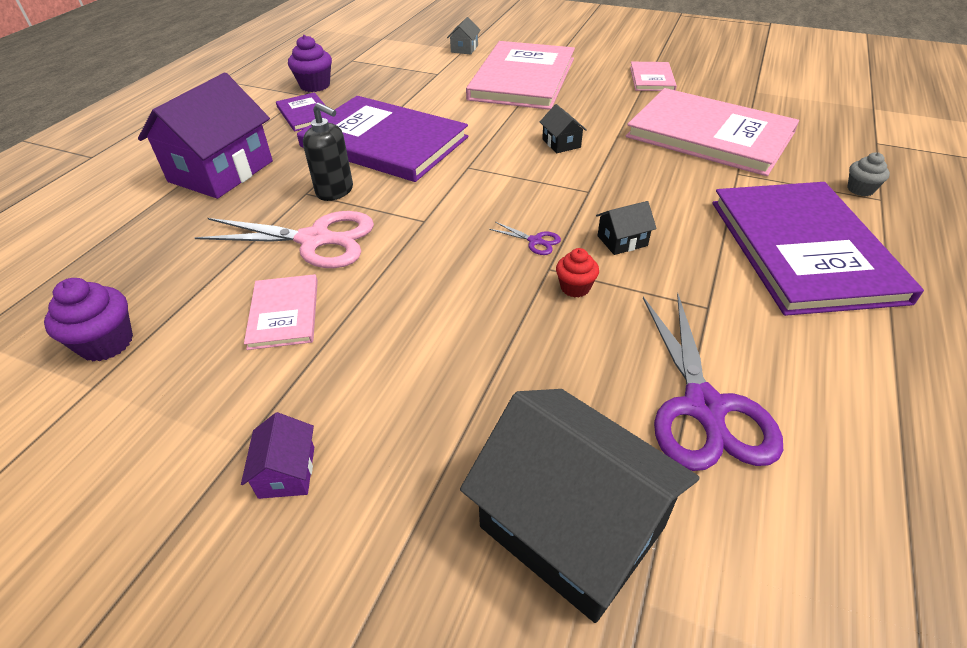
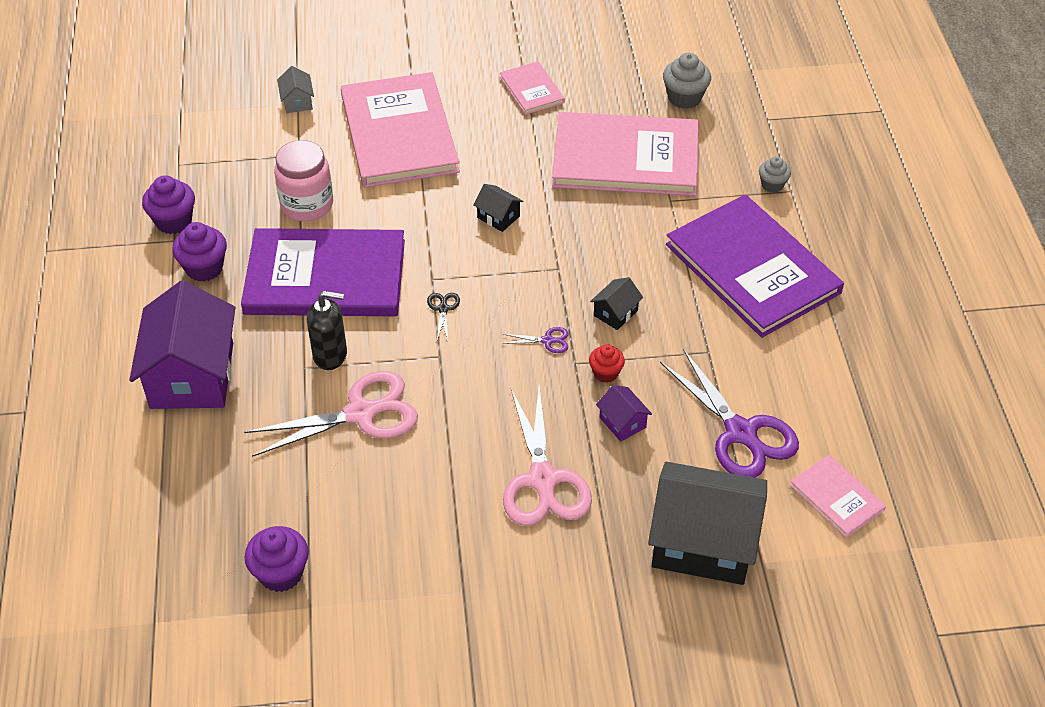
camera: 30 degrees left, 5 degrees up
(284, 313) = (400, 489): pink book -> pink book (837, 497)
(287, 472) = (509, 593): purple house -> purple house (622, 422)
(305, 114) = (204, 268): purple book -> purple cupcake
(415, 99) = (307, 205): none -> pink jar
(429, 363) = (543, 480): none -> pink scissors
(458, 189) = (443, 309): none -> black scissors
(793, 111) = (684, 98): none -> grey cupcake

